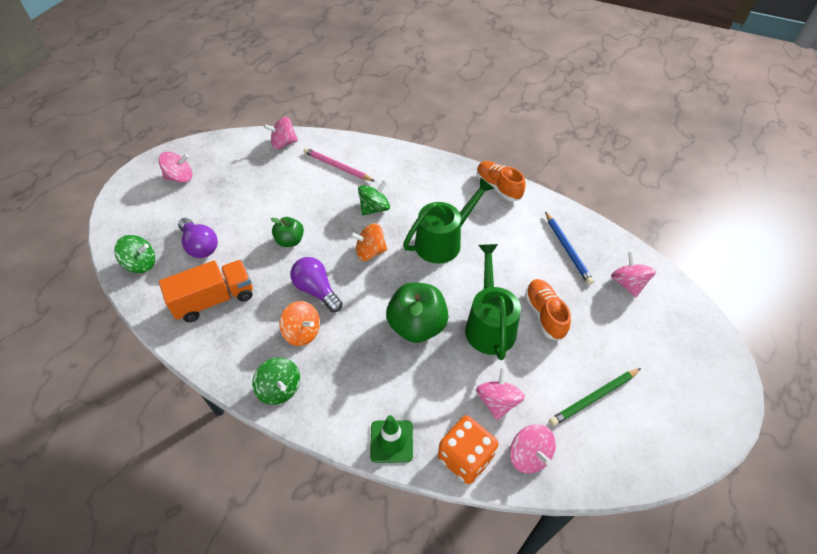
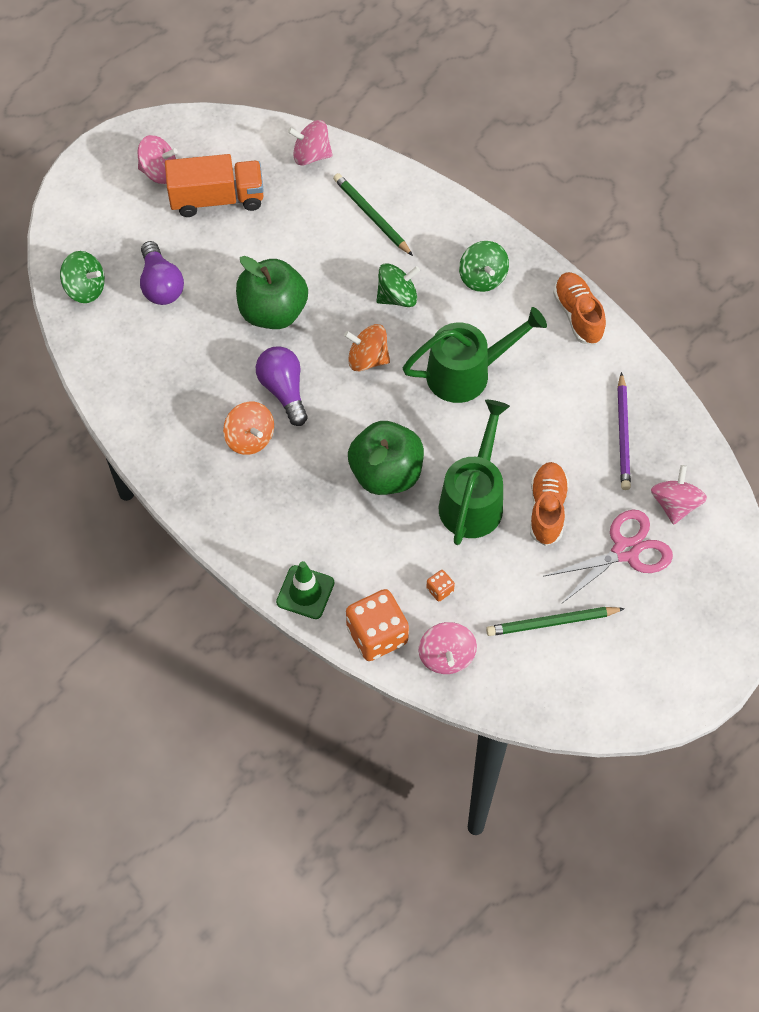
camera: 20 degrees right, 10 degrees up
(214, 300) = (160, 364): orange truck -> orange truck (217, 199)
(280, 389) = (204, 496): green spinning top -> green spinning top (482, 278)
(290, 241) = (273, 312): green apple -> green apple, size x1.74
(337, 167) = (372, 216): pink pencil -> green pencil
(497, 401) = (440, 590): pink spinning top -> orange dice
(567, 249) = (623, 434): blue pencil -> purple pencil
(614, 326) = (625, 551): none -> pink scissors

